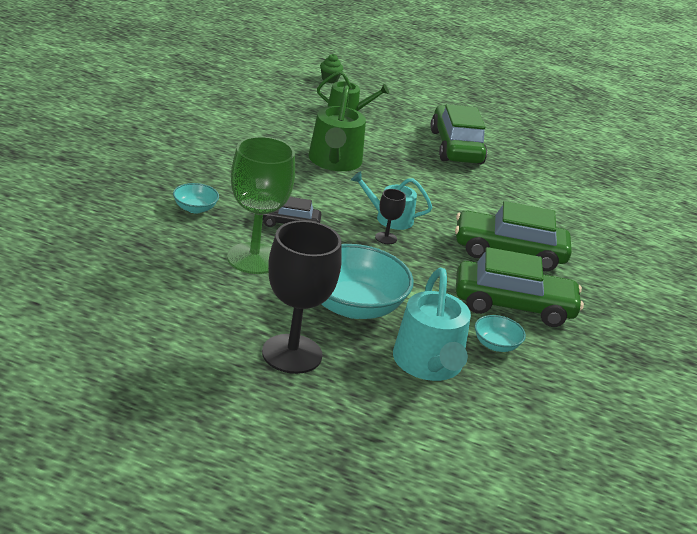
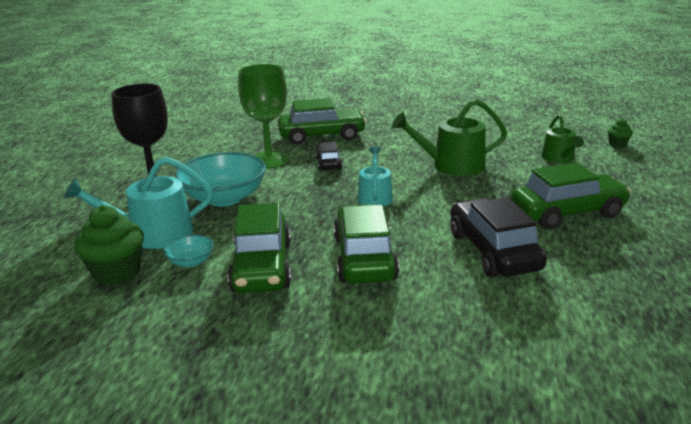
camera: 85 degrees right, 5 degrees down
(195, 208) = (322, 136): turquoise bowl -> green car
(386, 238) = (338, 199): black goblet -> none
(508, 394) = (117, 273): none -> green cupcake
(511, 196) = (493, 251): none -> black car

